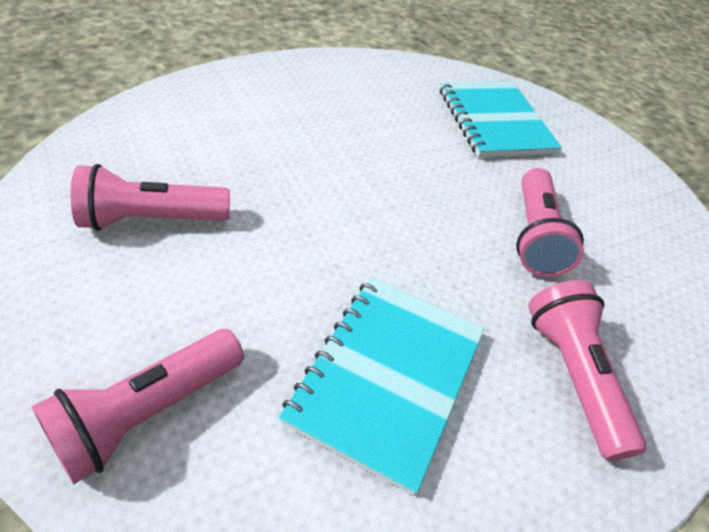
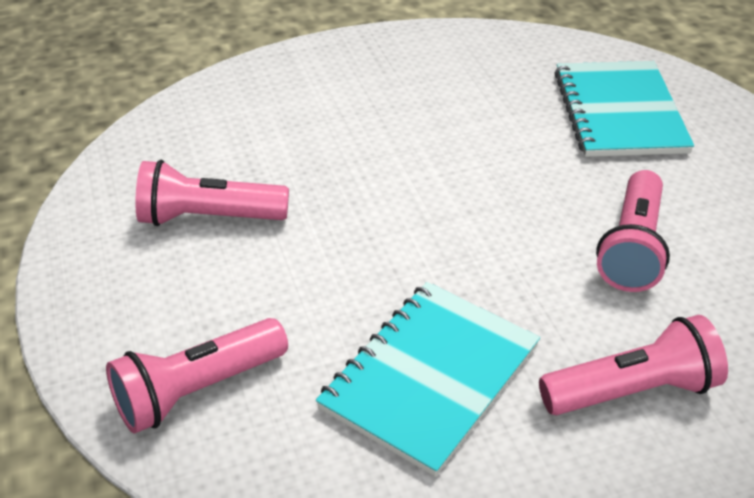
camera: 15 degrees right, 5 degrees down
(572, 375) = (632, 391): pink flashlight -> pink flashlight turned 75 degrees clockwise

